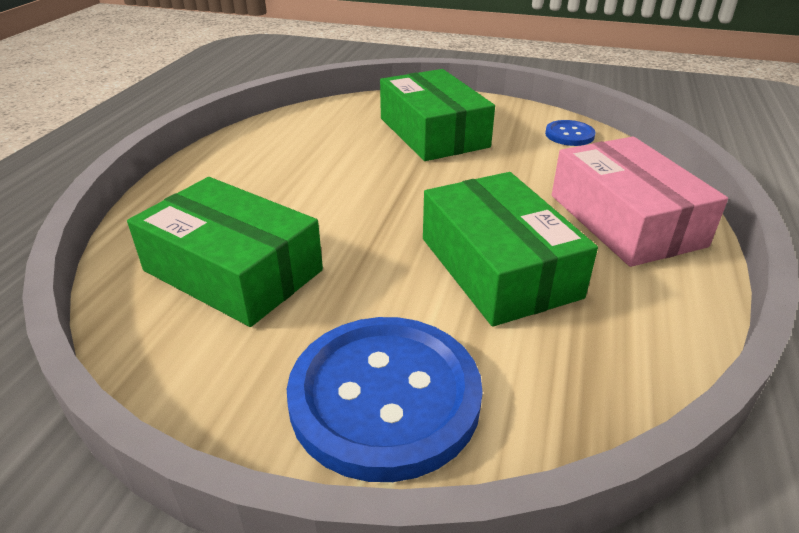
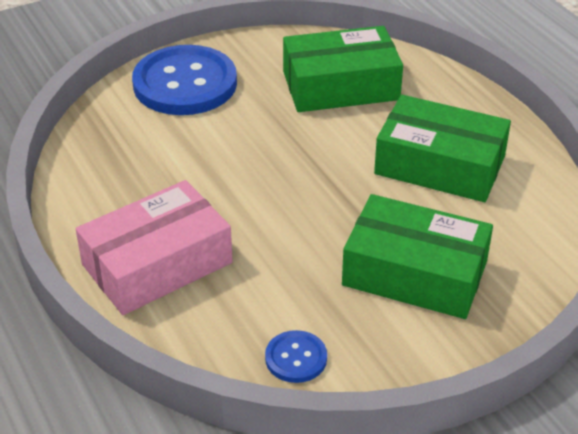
camera: 135 degrees right, 5 degrees up
(498, 267) = (205, 172): green box -> green box (440, 165)
(625, 220) = (157, 264): pink box -> pink box turned 60 degrees counterclockwise

